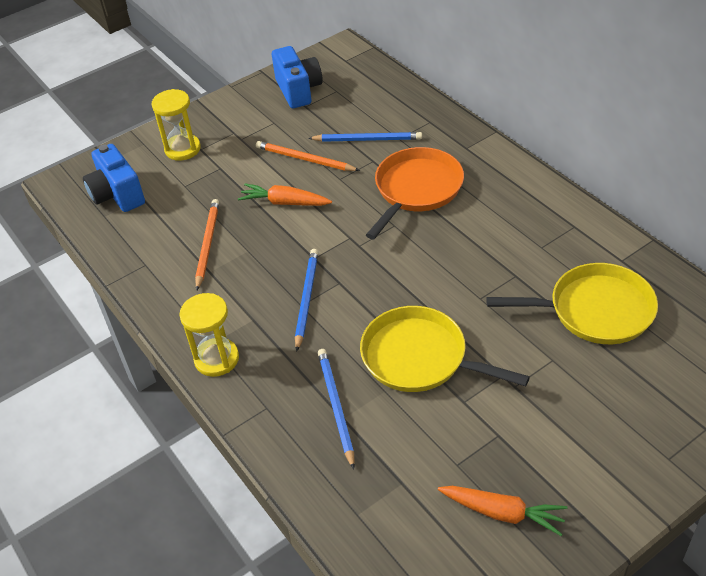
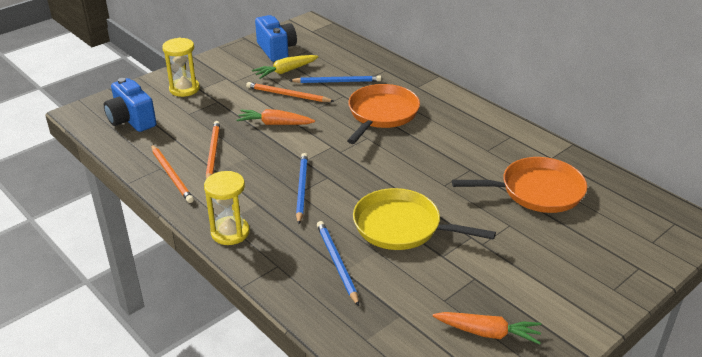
camera: 10 degrees left, 10 degrees down
(157, 275) = (171, 175): none -> orange pencil
(306, 123) = (285, 71): none -> yellow carrot
(595, 310) = (537, 191): yellow pan -> orange pan

